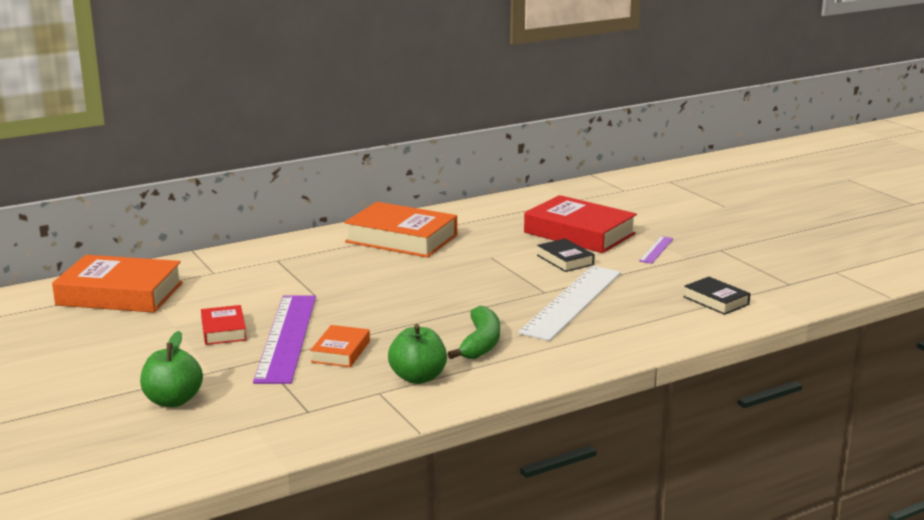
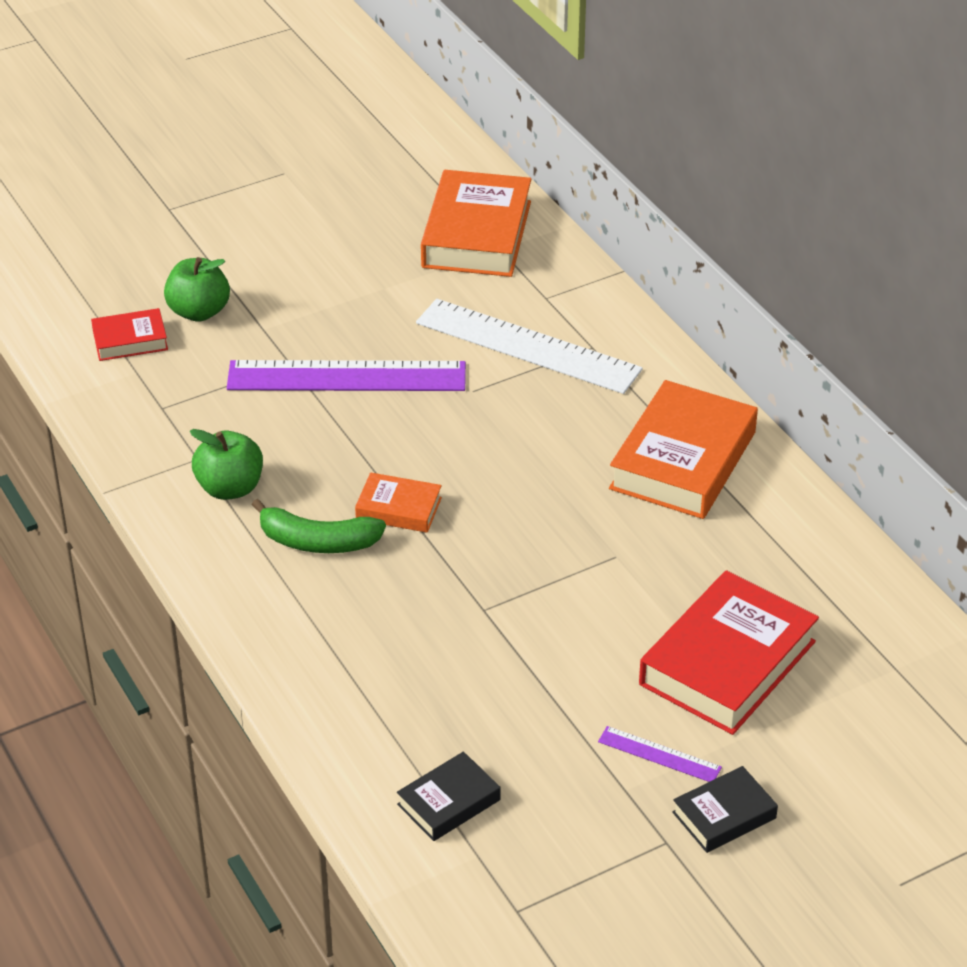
camera: 90 degrees right, 20 degrees up
(224, 330) = (369, 326): red book -> red book (130, 340)
(340, 351) = (304, 422): orange book -> orange book (398, 508)
(565, 260) = (607, 638): black book -> black book (724, 815)
(572, 302) = (447, 636): white ruler -> white ruler (528, 346)

